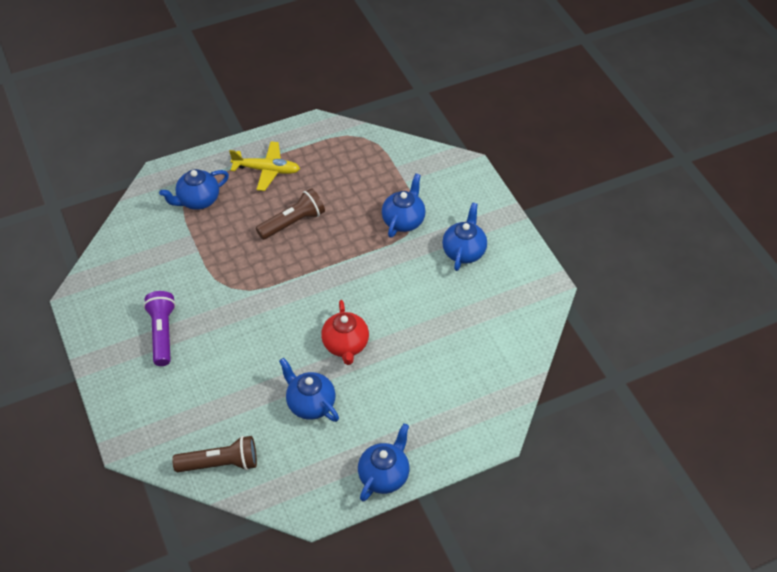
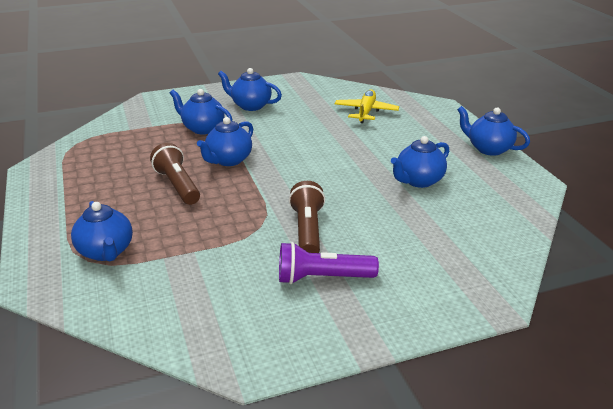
camera: 85 degrees left, 20 degrees down
(220, 463) = (500, 233): brown flashlight -> brown flashlight (307, 230)
(267, 170) = (85, 200): yellow plane -> yellow plane (366, 112)
(340, 250) = (228, 160): none -> blue teapot
(345, 345) = (348, 161): red teapot -> none

